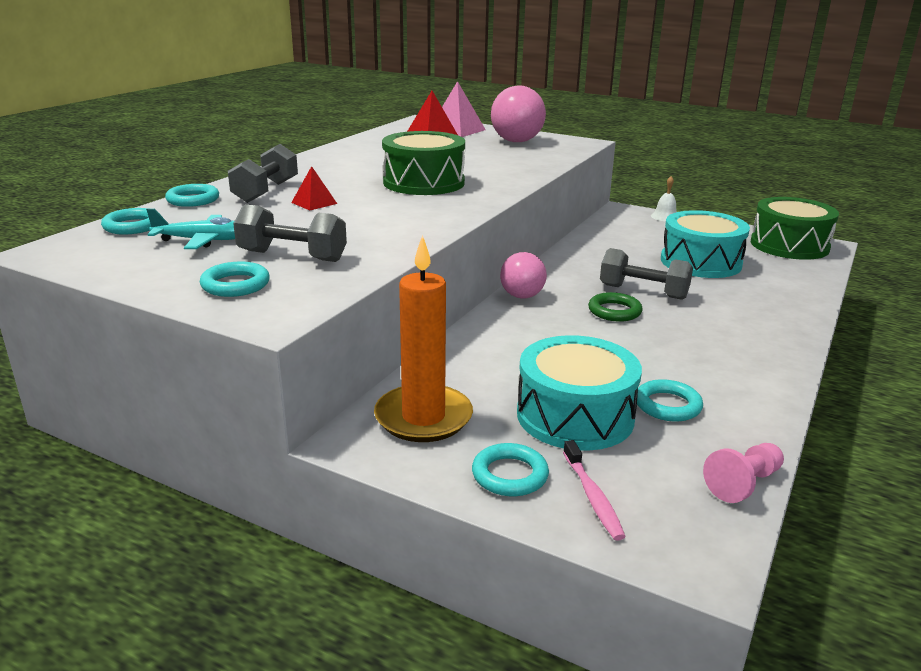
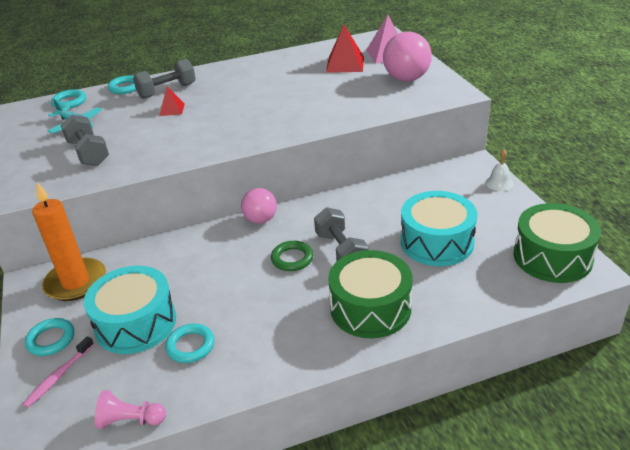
camera: 45 degrees right, 10 degrees up
(235, 285) = (34, 165): turquoise ring -> none
(424, 182) = (260, 109): green drum -> green drum (370, 308)

